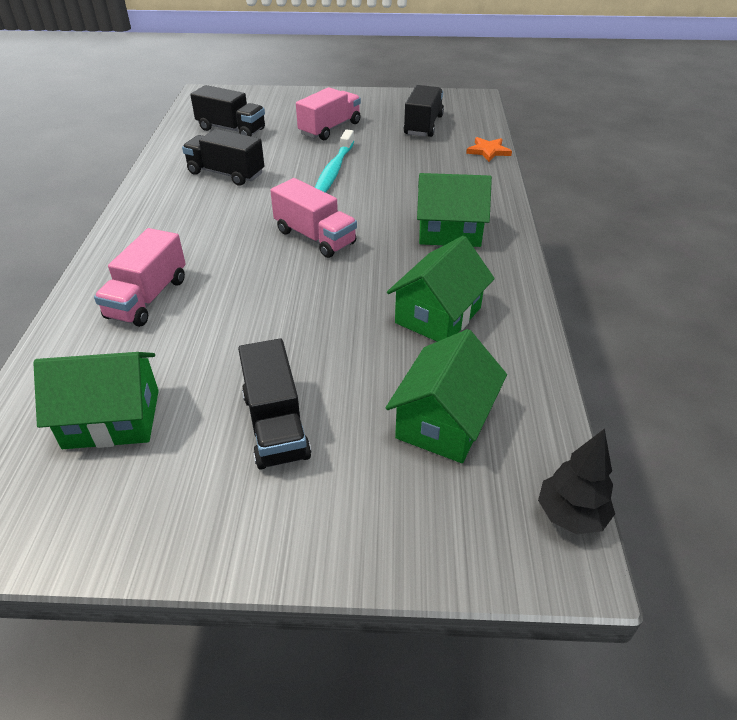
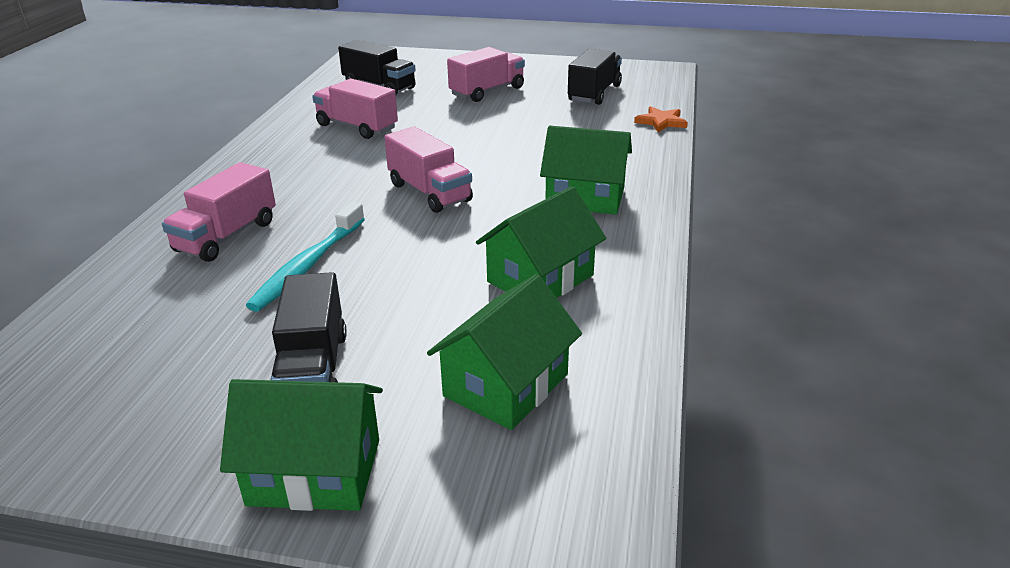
camera: 10 degrees right, 10 degrees down
(112, 419) = (142, 346): green house -> green house (315, 472)
(226, 174) = (357, 127): black truck -> pink truck
(334, 171) = (475, 131): turquoise toothbrush -> turquoise toothbrush (308, 265)
(570, 515) = (623, 499): black tree -> none

